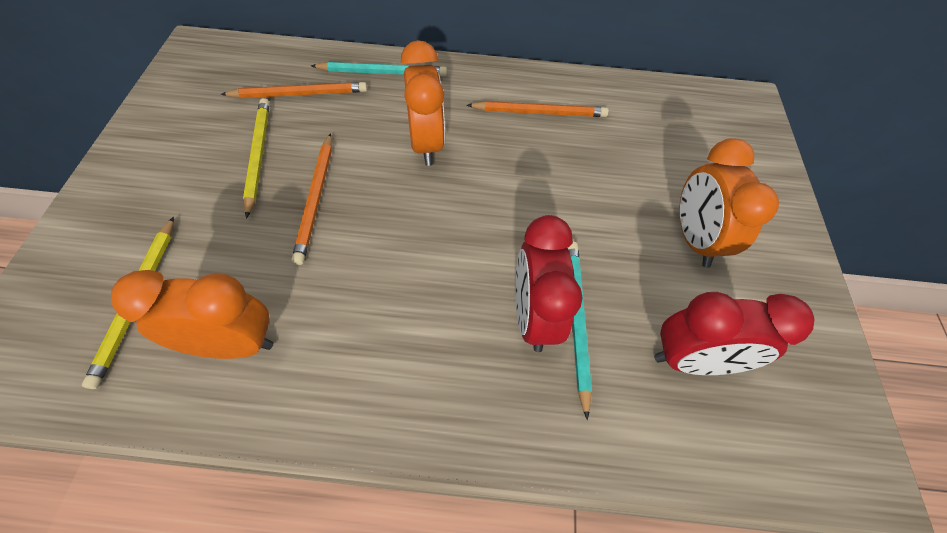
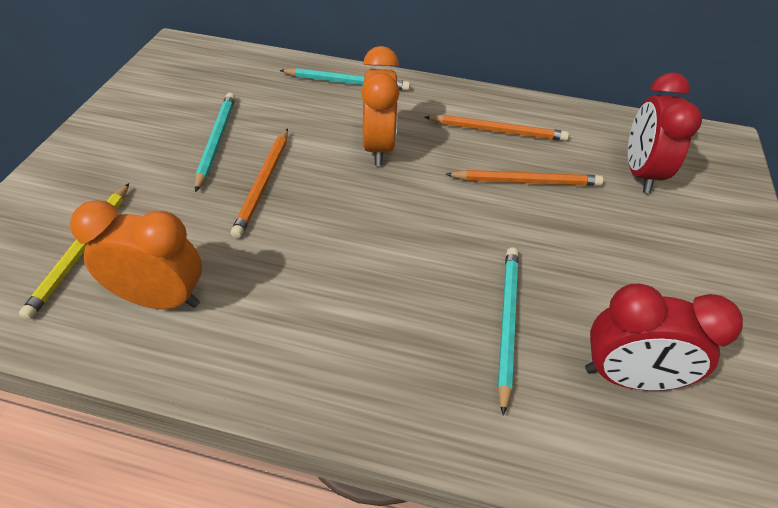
camera: 10 degrees right, 10 degrees down
(258, 155) = (216, 141): yellow pencil -> turquoise pencil
(300, 94) = (265, 93): orange pencil -> orange pencil (526, 181)
(533, 316) = (462, 313): red clock -> red clock (640, 173)
(694, 239) = (645, 263): orange clock -> none

